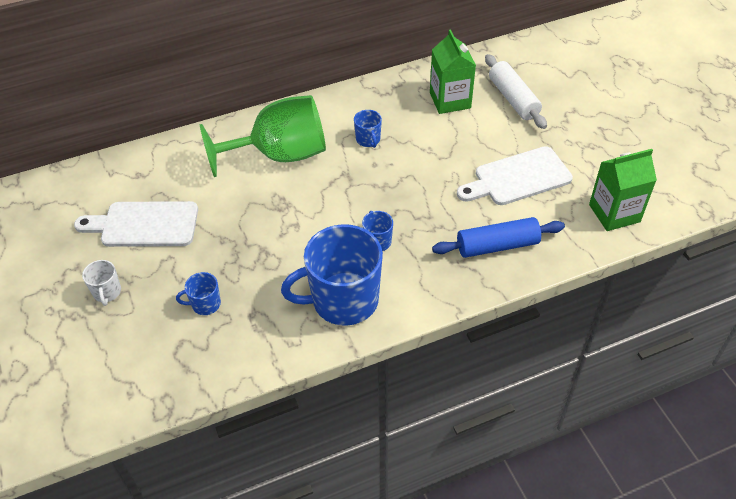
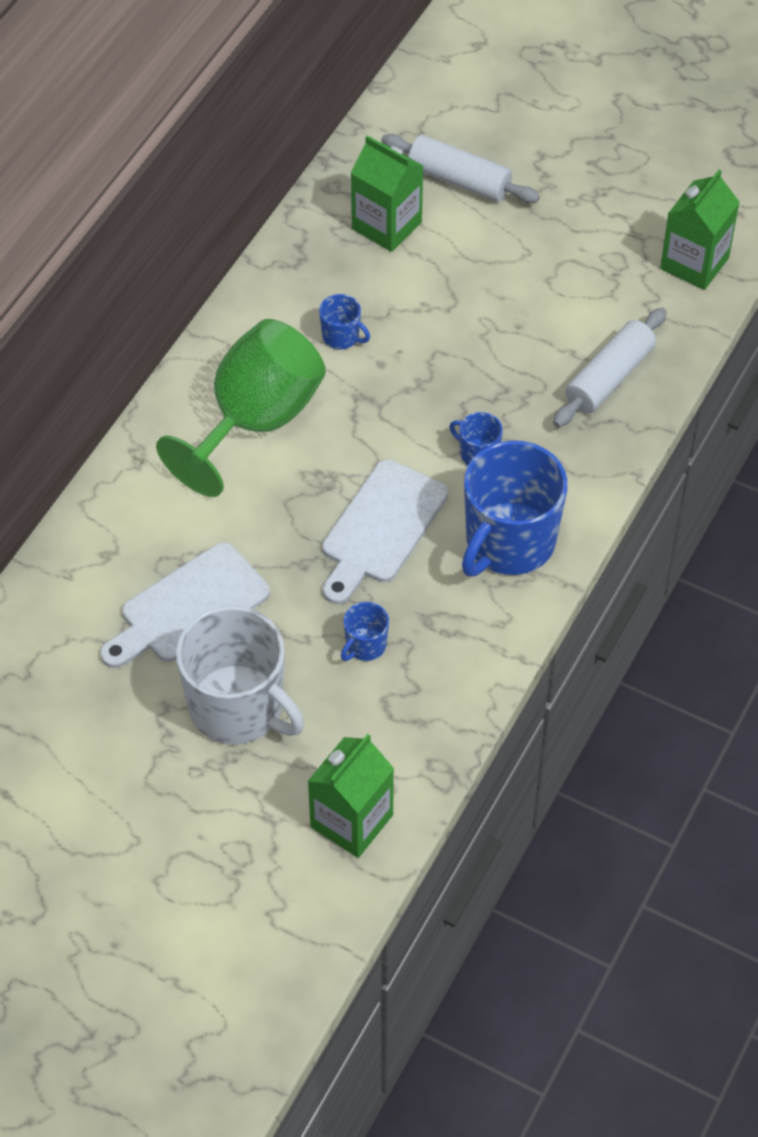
camera: 40 degrees left, 5 degrees up
(88, 398) = (351, 821): none -> green carton
(107, 292) = (238, 708): white mug -> white mug, size x2.30
(497, 245) = (609, 377): blue rolling pin -> white rolling pin
(518, 178) = (557, 282): white cutting board -> white cutting board (380, 528)

